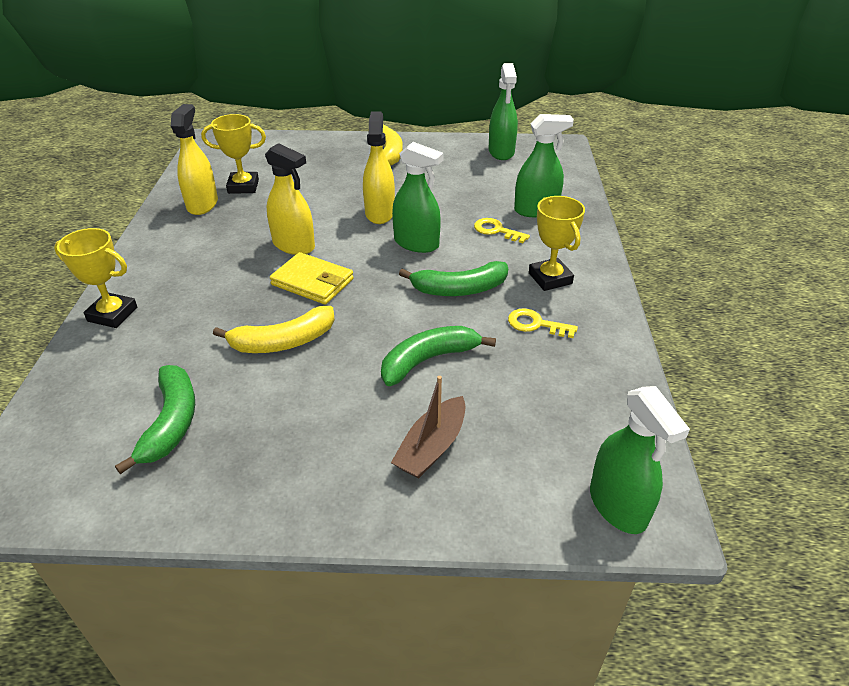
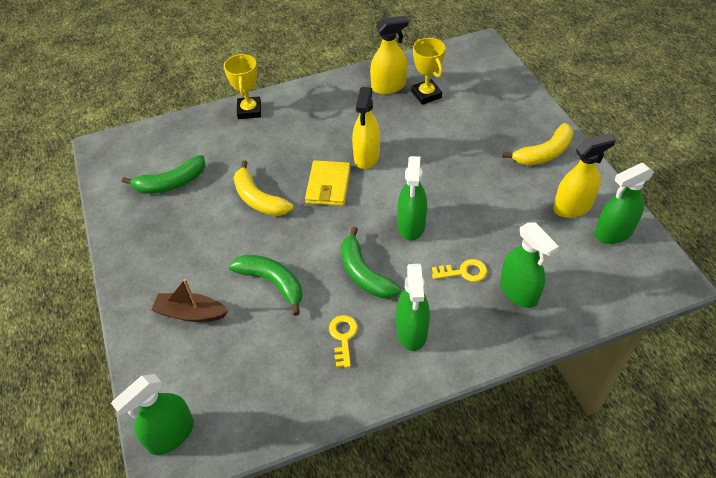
camera: 70 degrees right, 10 degrees up
(380, 213) = (441, 186): yellow spray bottle -> yellow spray bottle (572, 207)
(496, 230) = (463, 272): yellow key -> yellow key turned 75 degrees clockwise
(550, 278) = (412, 331): yellow trophy -> green spray bottle

